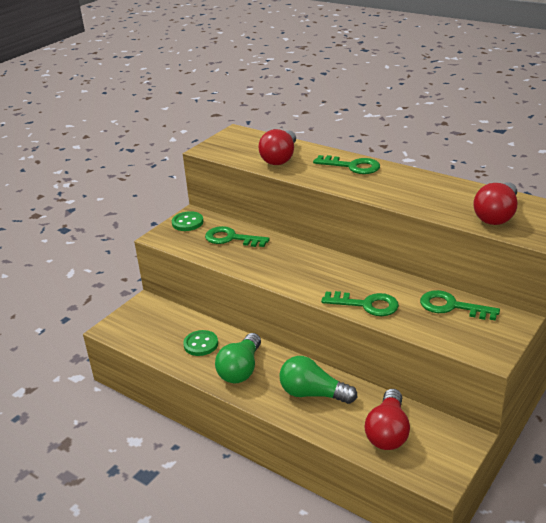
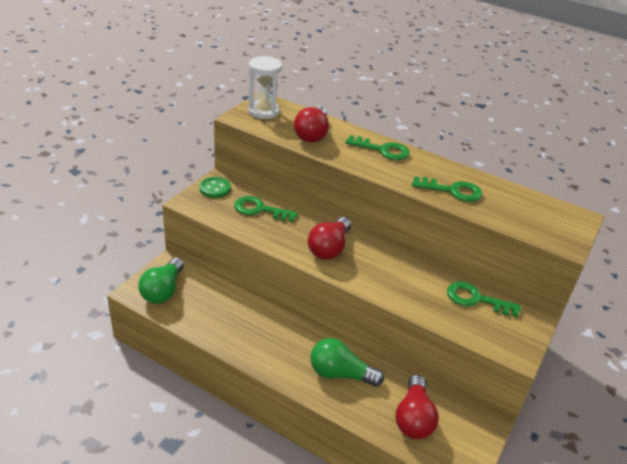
camera: 10 degrees left, 5 degrees up
(201, 344) = (227, 314): green button -> none
(233, 142) = (263, 111): none -> white hourglass
(241, 369) = (269, 344): green light bulb -> green light bulb (163, 290)
(366, 305) = (397, 292): green key -> green key (452, 191)
(496, 215) = (524, 216): red light bulb -> red light bulb (329, 248)

